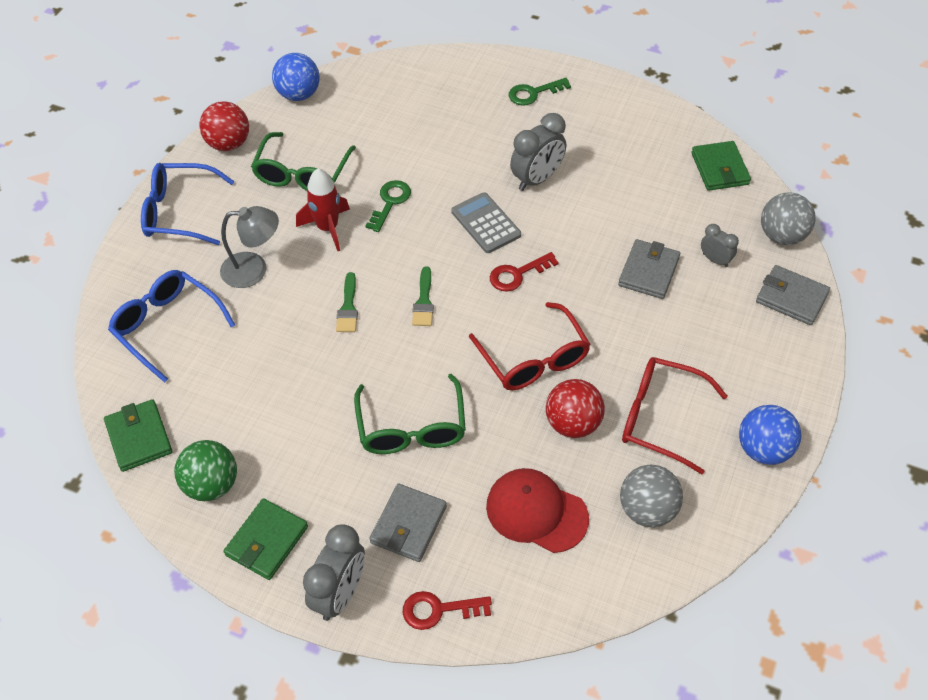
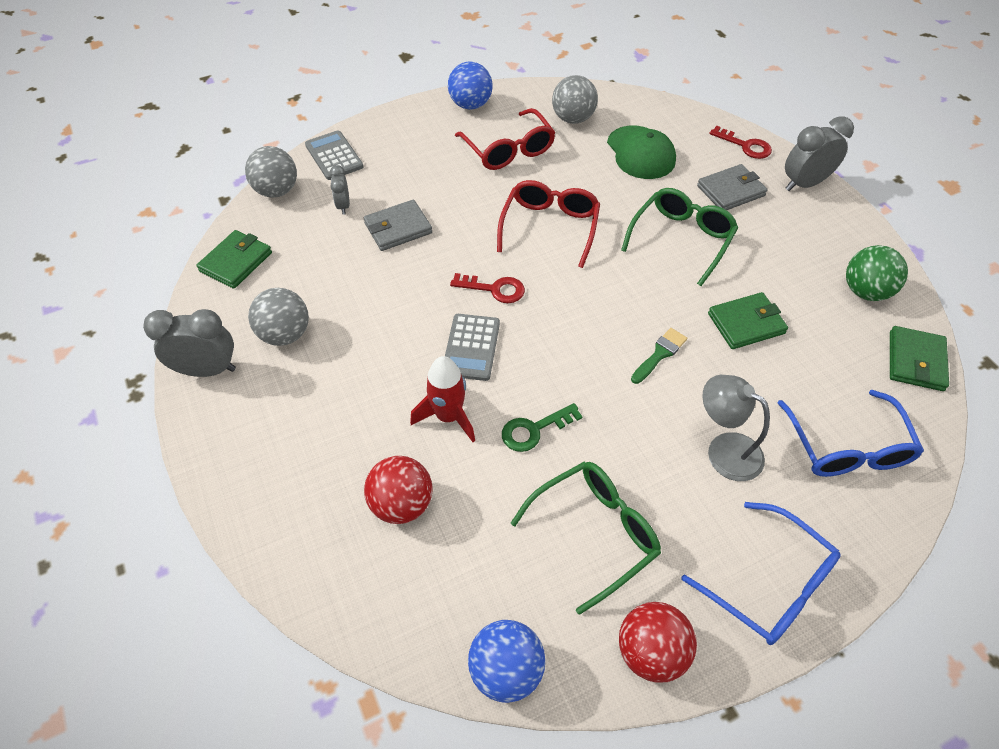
camera: 140 degrees left, 0 degrees up
(267, 541) = (839, 235): green wallet -> green wallet (746, 323)
(328, 228) = (618, 445): red rocket -> red rocket (448, 416)
(424, 301) = (591, 317): green brush -> none
(533, 93) = (266, 452): green key -> none
(536, 512) = (640, 153): red cap -> green cap
(537, 179) = (381, 357): grey clock -> grey clock (207, 370)
(573, 423) = (567, 178): red ball -> red ball (402, 504)
(615, 151) = (285, 334): none -> grey ball
(791, 297) = (334, 156): grey wallet -> grey calculator

